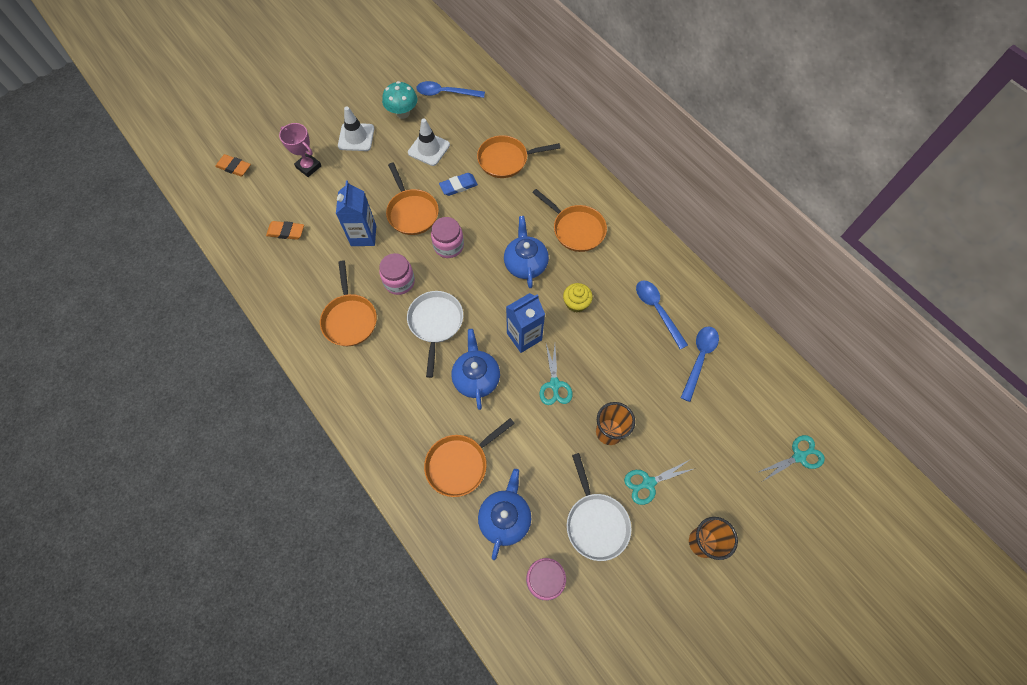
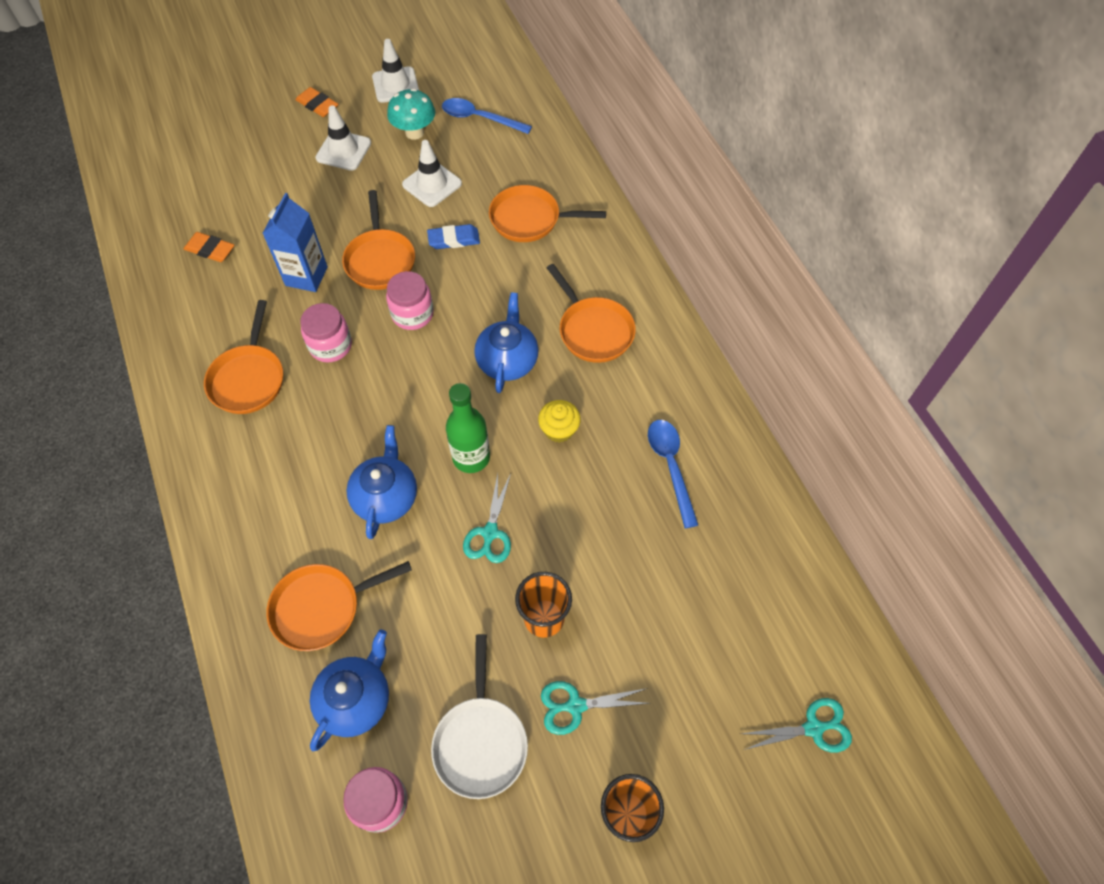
camera: 15 degrees right, 5 degrees down
(234, 167) = (177, 156): orange eraser -> orange eraser (317, 105)
(308, 167) = (269, 175): pink trophy -> none
(376, 80) = (395, 85): none -> white traffic cone
(435, 324) = (358, 412): white pan -> none
(524, 336) = (471, 457): blue carton -> green bottle
(699, 359) = (709, 549): blue spoon -> none

